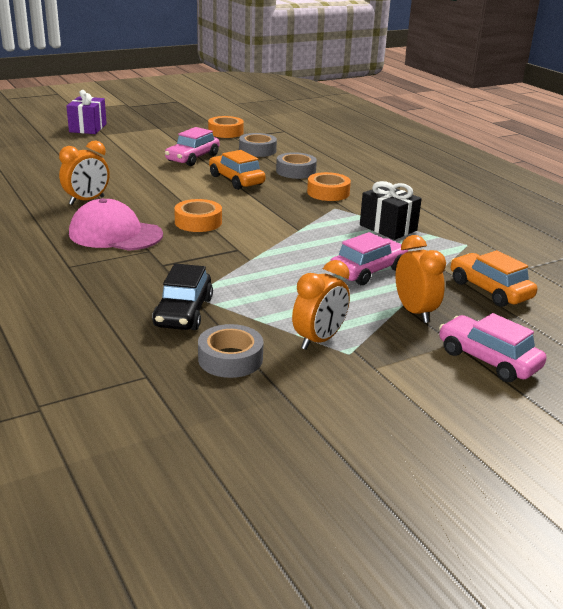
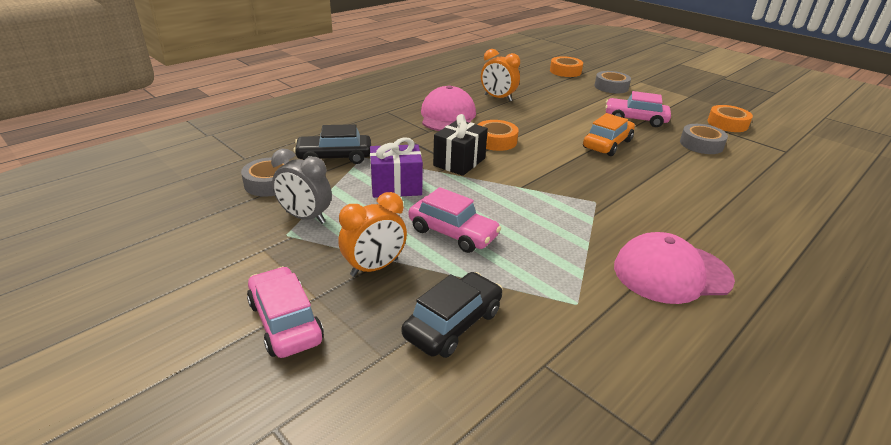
camera: 75 degrees right, 5 degrees up
(88, 128) = (643, 74): purple gift -> purple gift (396, 186)
(296, 171) = (670, 170): grey tape -> grey tape (611, 87)
(319, 340) = (305, 217): orange clock -> grey clock
(328, 193) = (633, 194): orange tape -> orange tape (565, 71)
(388, 228) = (573, 239): black gift -> black gift (459, 162)
(436, 208) = (671, 273): none -> pink cap
(488, 359) = (285, 322): pink car -> pink car turned 60 degrees counterclockwise
(489, 290) = (453, 324): orange car -> black car

